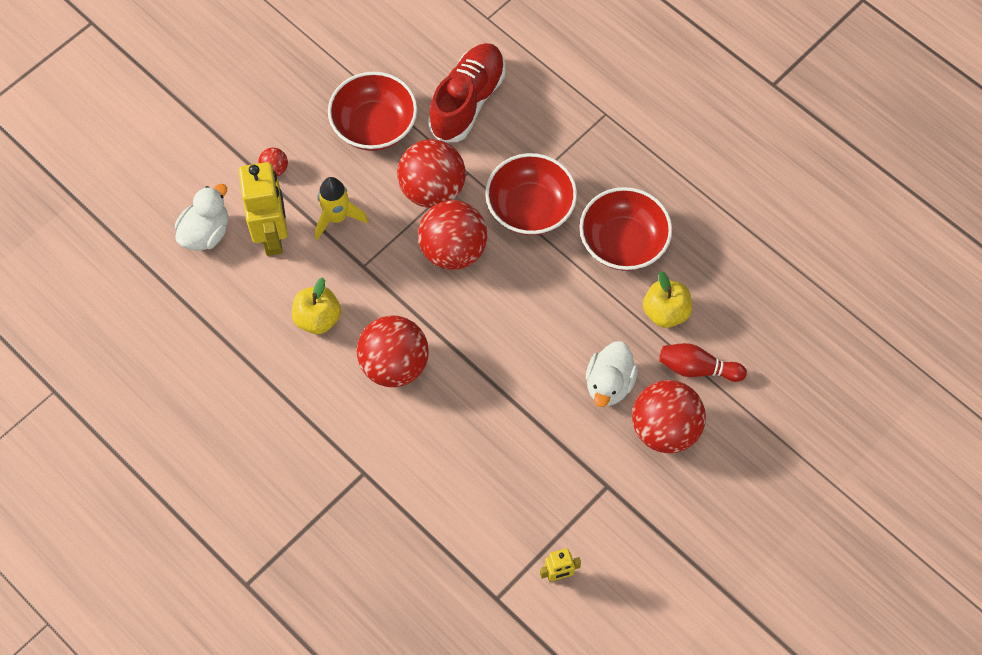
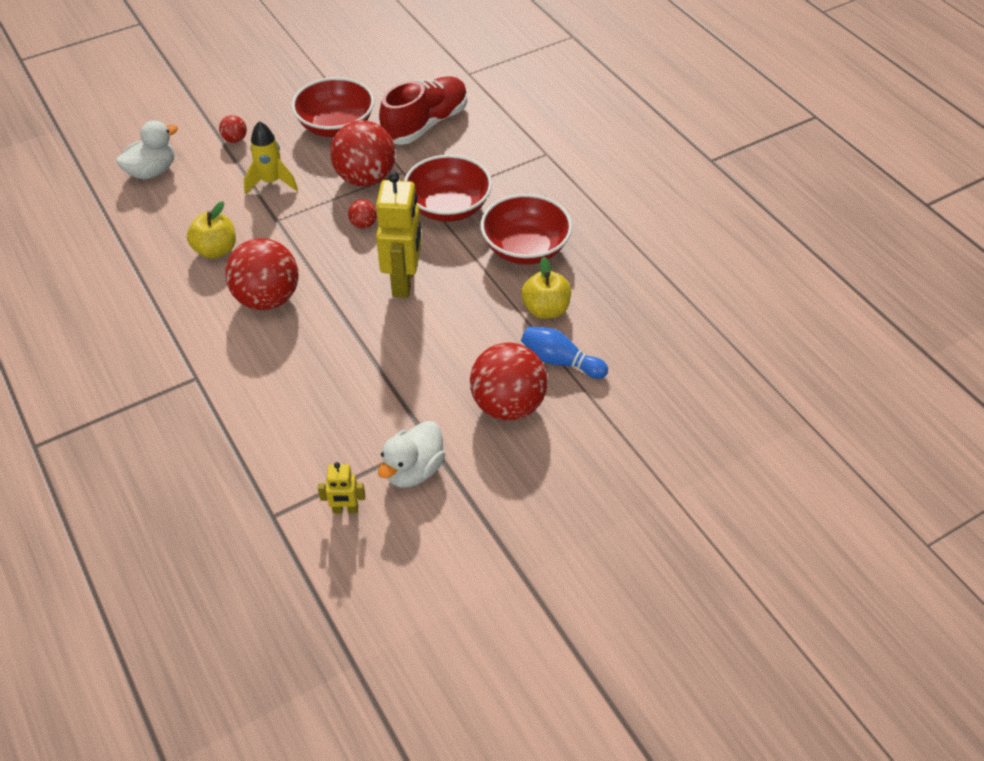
camera: 15 degrees right, 15 degrees down
(272, 236) = (208, 184): yellow robot -> yellow robot (404, 282)
(453, 250) = (363, 224): red ball -> red ball, size x0.44
(609, 384) = (466, 356): white duck -> white duck (413, 470)
(697, 368) = (560, 361): red bowling pin -> blue bowling pin

